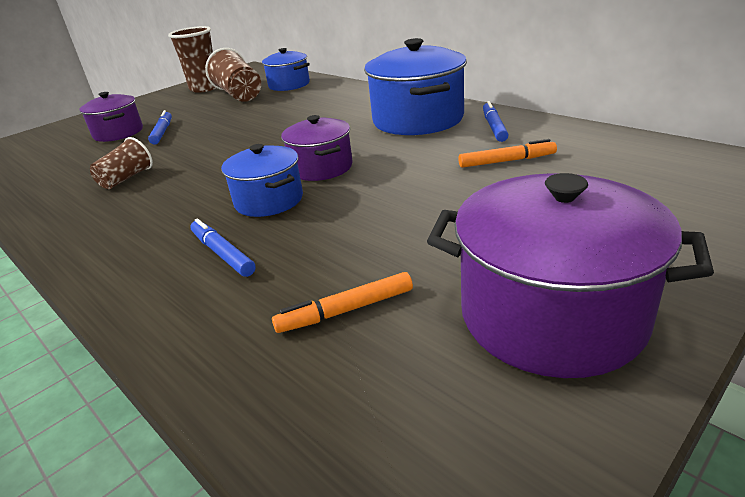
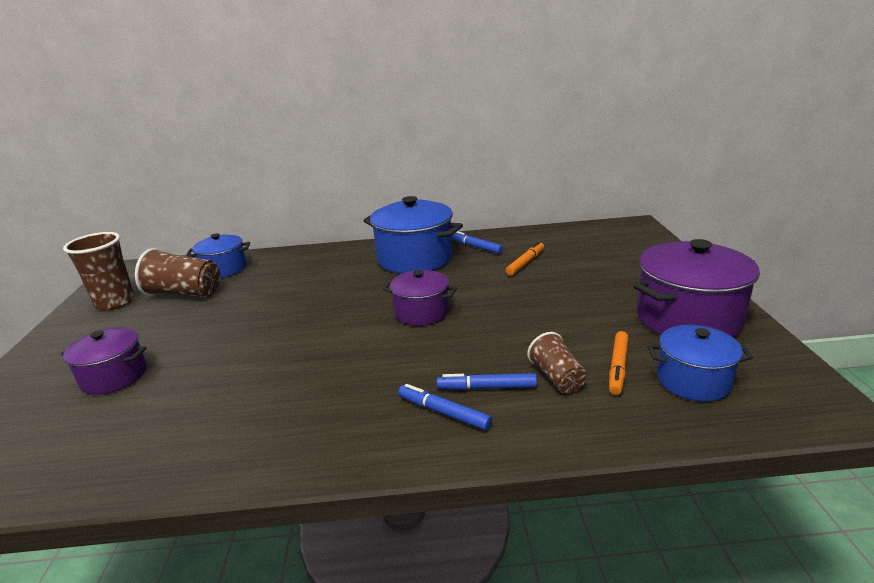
camera: 50 degrees left, 5 degrees down
(126, 179) = (255, 398): brown cup -> brown cup (557, 378)
(162, 132) = (180, 353): blue marker -> blue marker (443, 412)
(269, 200) = (436, 347): blue pot -> blue pot (693, 380)

